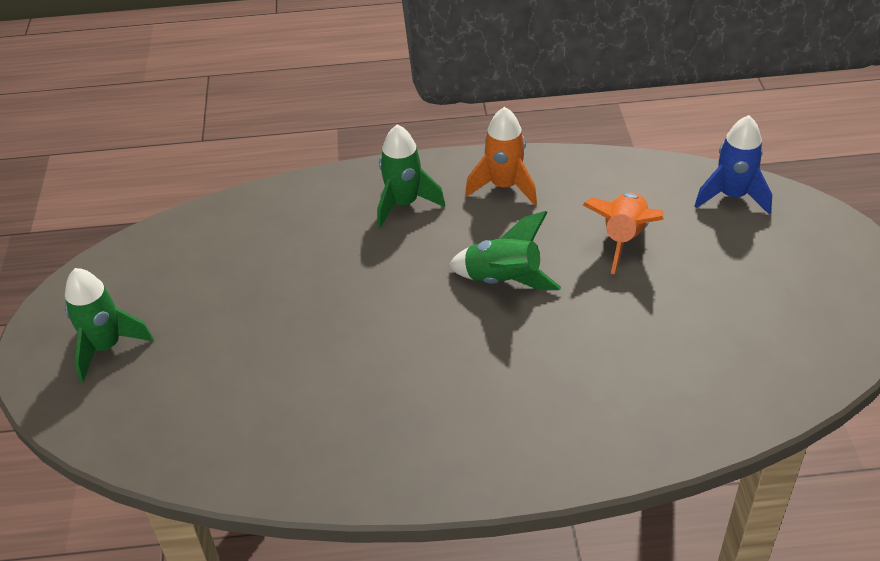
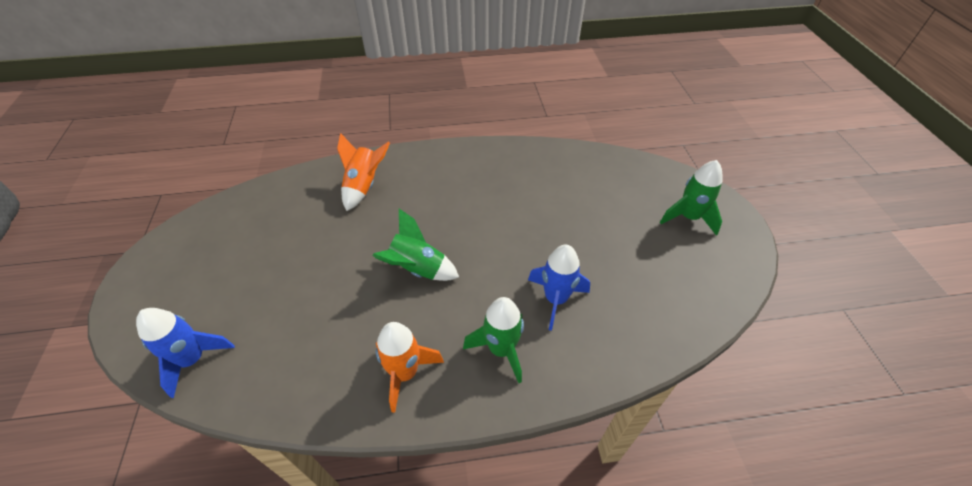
camera: 175 degrees right, 5 degrees up
(332, 248) = (555, 299): none -> blue rocket
(623, 239) = (312, 309): orange rocket -> orange rocket (364, 186)

